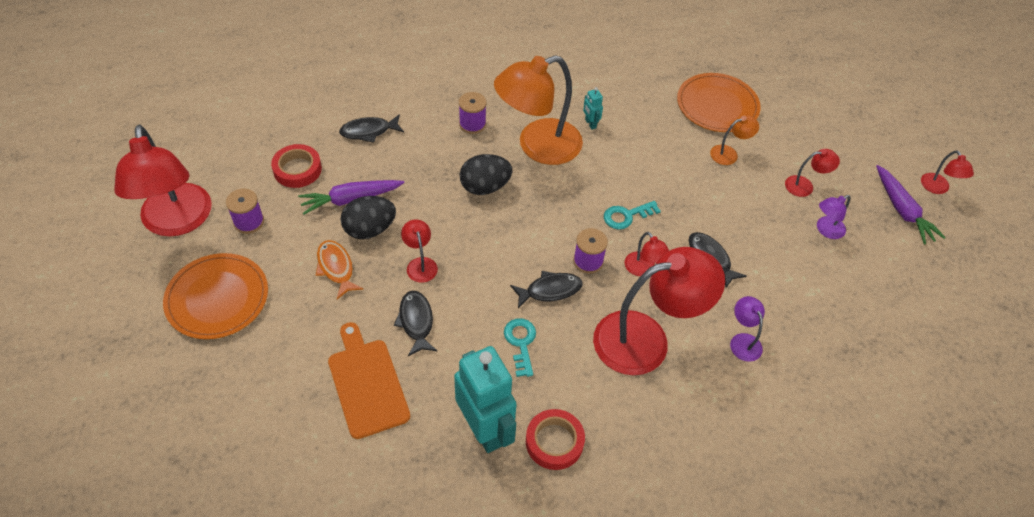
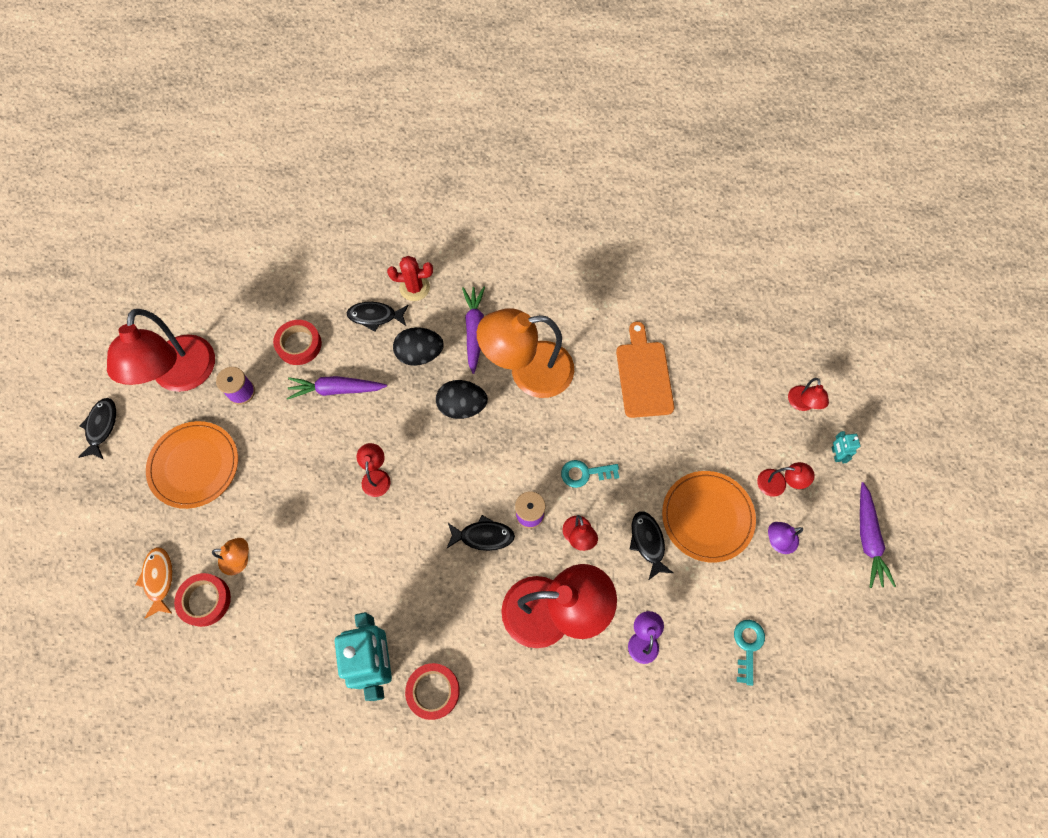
camera: 20 degrees right, 15 degrees up
(271, 421) = (205, 600): none -> red tape
(336, 268) = (302, 461): orange fish -> orange fish (159, 579)
(367, 383) = (293, 587): orange cutting board -> orange cutting board (643, 375)
(370, 229) = (343, 427): black egg -> black egg (420, 354)
(400, 102) = (414, 288): none -> red cactus
(416, 322) = (354, 536): black fish -> black fish (101, 427)
(472, 124) = (474, 330): purple spool -> purple carrot
(521, 343) = (438, 584): turquoise key -> turquoise key (747, 646)
(590, 124) = (589, 357): turquoise robot -> turquoise robot (835, 454)
(717, 105) = (727, 365): orange plate -> orange plate (707, 517)
(729, 153) = (715, 426): orange lamp -> orange lamp (240, 560)
(937, 188) = (918, 522): red lamp -> red lamp (801, 404)

